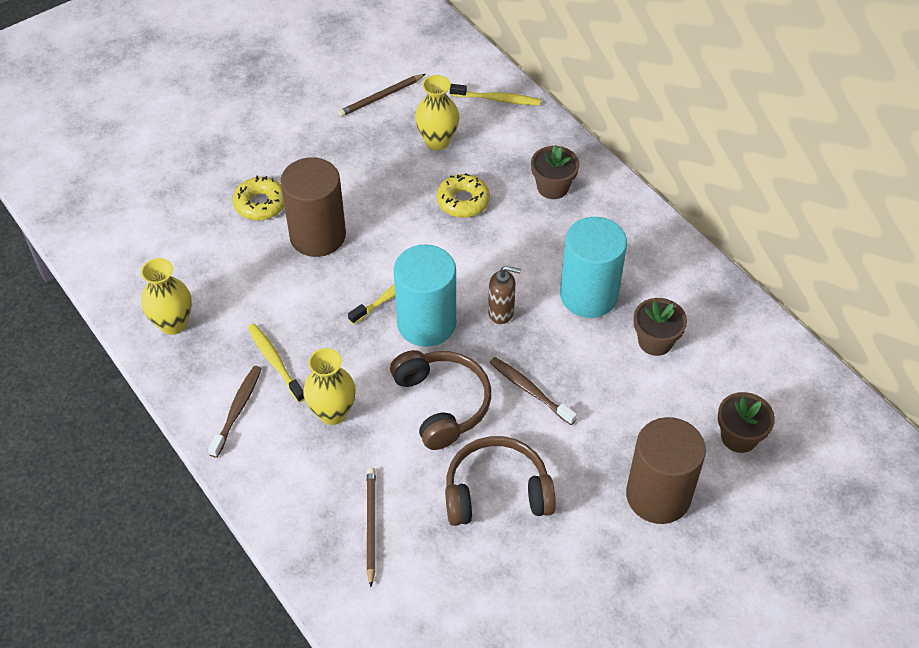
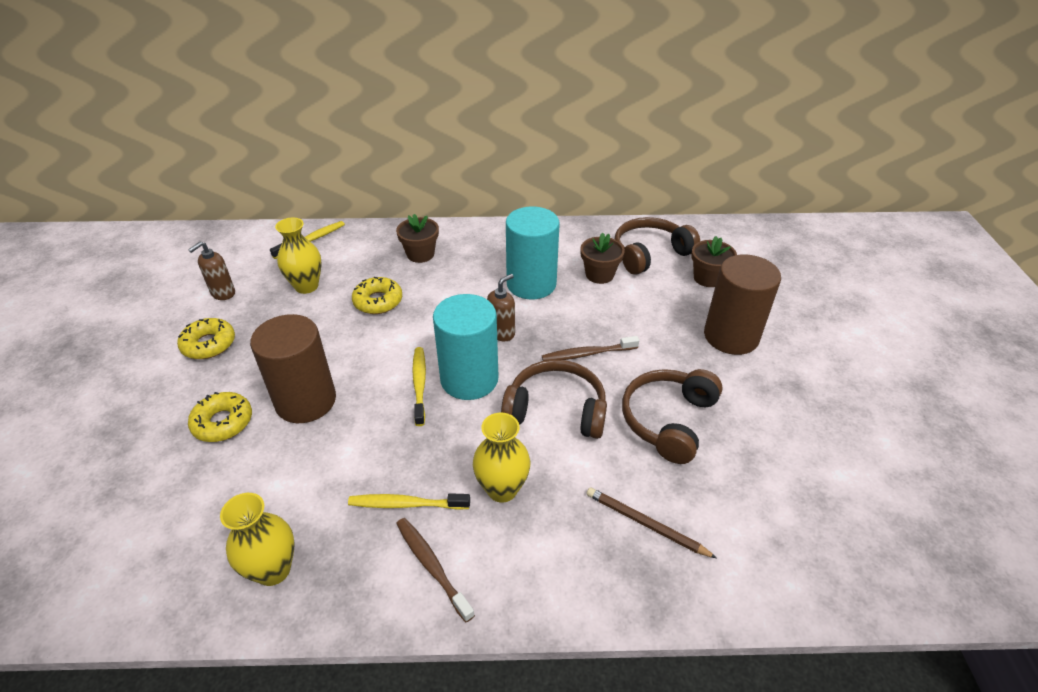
camera: 55 degrees left, 10 degrees down
(322, 135) = (209, 344): none -> yellow donut
(381, 97) = (223, 293): brown pencil -> brown soap dispenser
(733, 367) = (650, 254): none -> brown headphones

